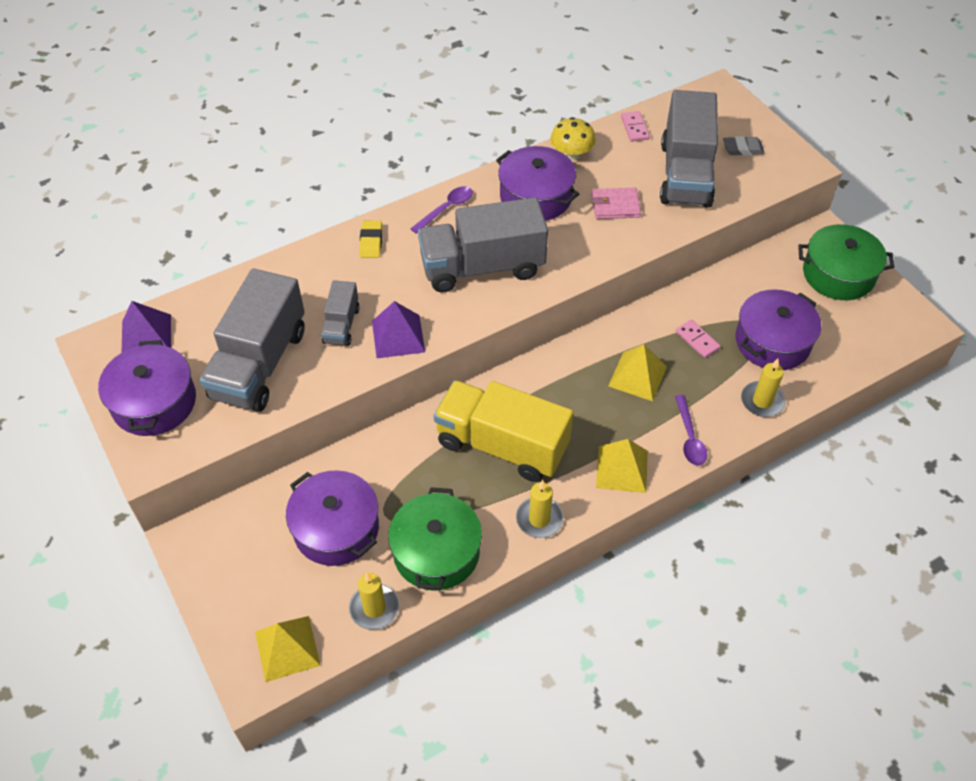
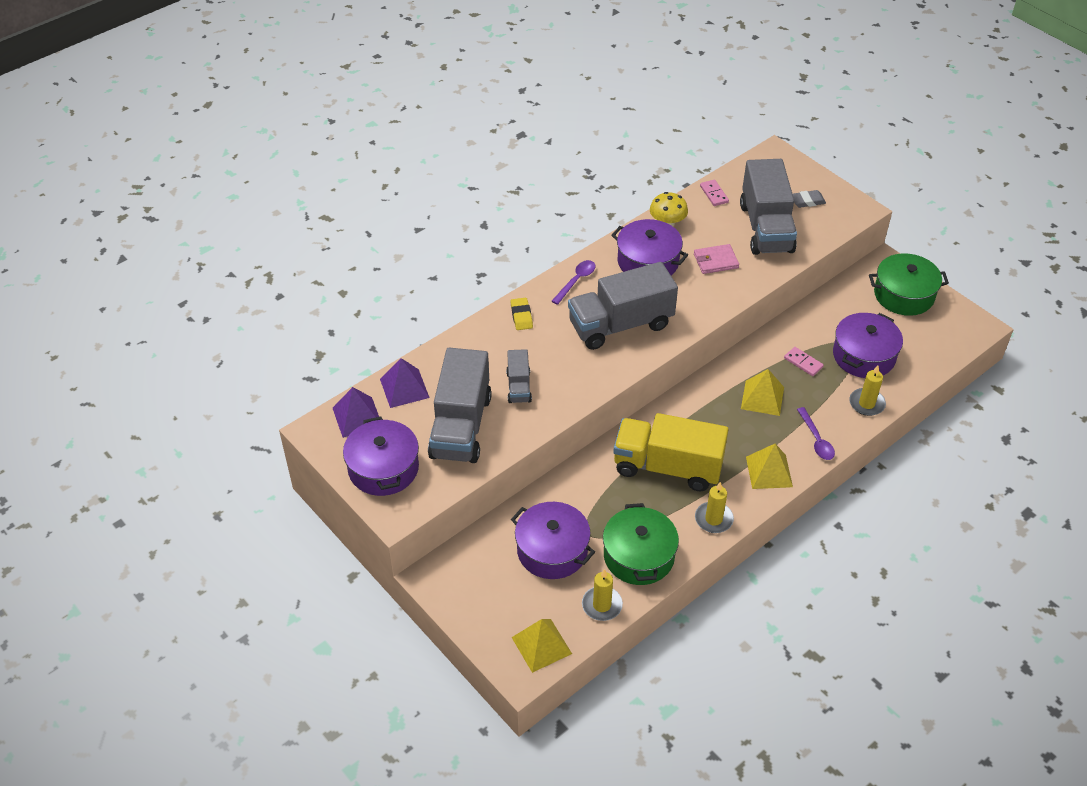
camera: 10 degrees left, 5 degrees down
(398, 336) = (568, 389): purple pyramid -> purple pyramid (404, 388)

